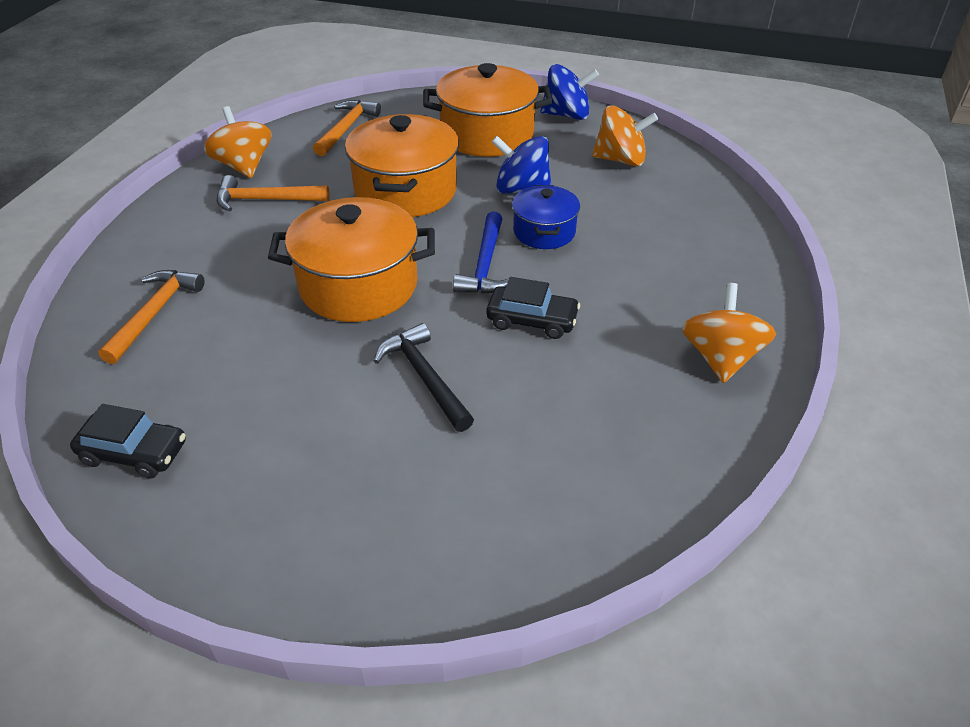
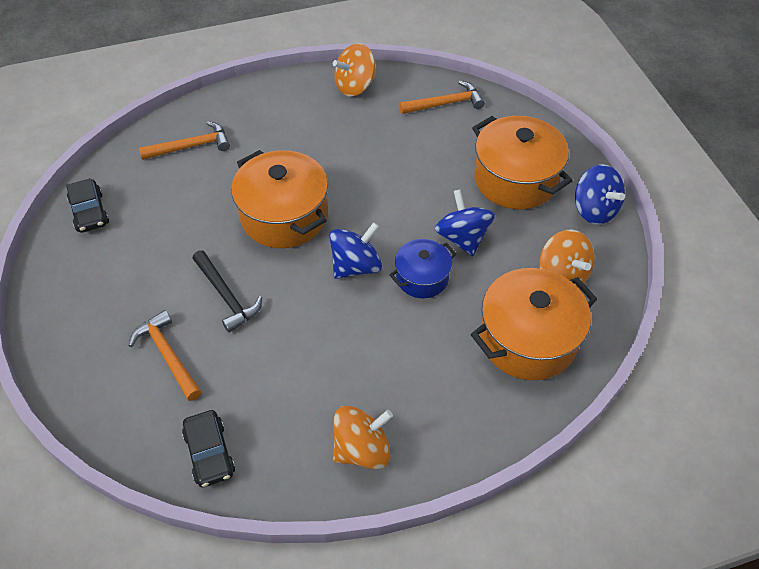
camera: 55 degrees right, 10 degrees up
(244, 166) = (355, 86): orange spinning top -> orange spinning top turned 150 degrees counterclockwise
(265, 200) = (329, 119): orange hammer -> orange hammer (167, 354)
(405, 191) = (402, 178): orange pot -> orange pot (528, 339)
(424, 377) = (227, 297): black hammer -> black hammer turned 120 degrees clockwise
(485, 265) = (356, 266): blue hammer -> blue spinning top
(532, 320) = (319, 321): black car -> black car (209, 453)

